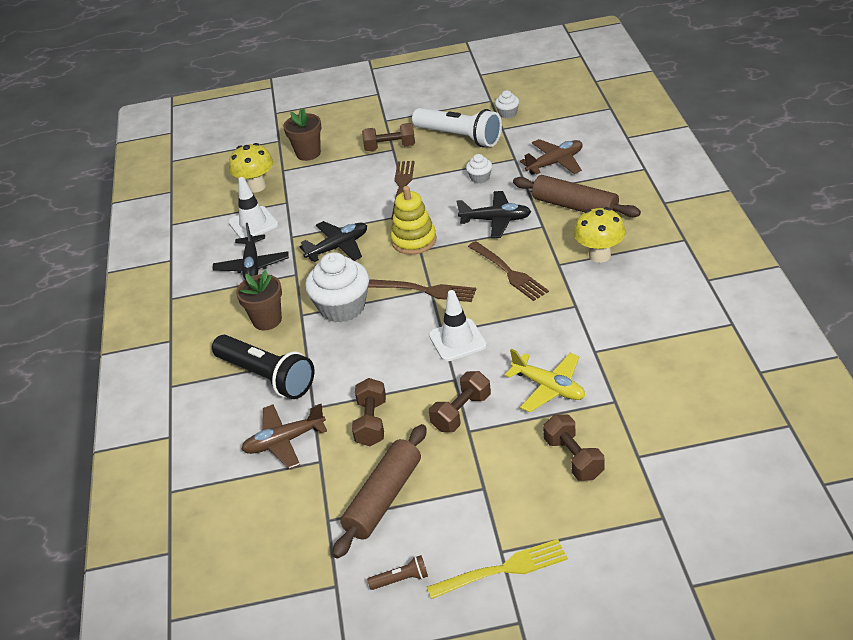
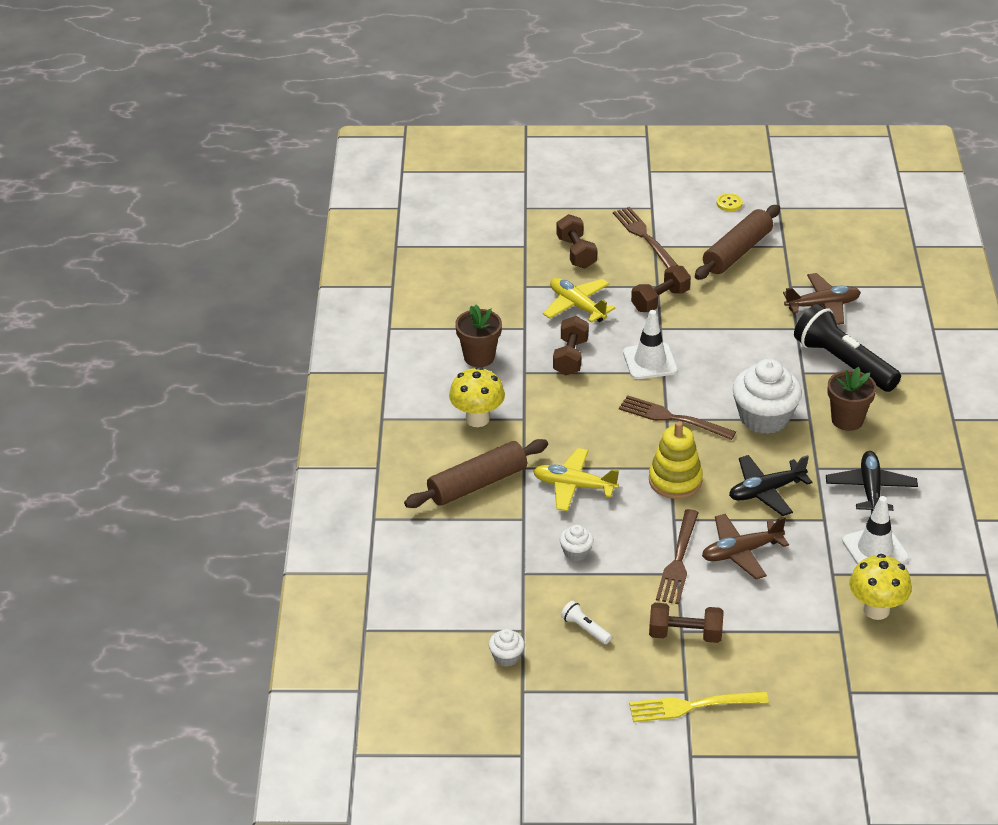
camera: 175 degrees left, 0 degrees up
(308, 153) = (804, 653): brown flower pot -> brown flower pot (479, 357)
(371, 423) = (742, 306): brown dumbbell -> brown dumbbell (570, 357)
(401, 579) = (729, 203): brown flashlight -> yellow button
(459, 137) = (585, 629): white flashlight -> white flashlight, size x0.42
(496, 220) = (574, 486): black plane -> yellow plane
(503, 569) = (653, 197): yellow fork -> yellow fork (692, 706)
(509, 272) = (579, 420): brown fork -> brown fork (644, 236)
(555, 163) = (475, 553): brown plane -> brown plane (741, 552)
(575, 206) = (477, 484): brown rolling pin -> brown rolling pin turned 75 degrees counterclockwise

